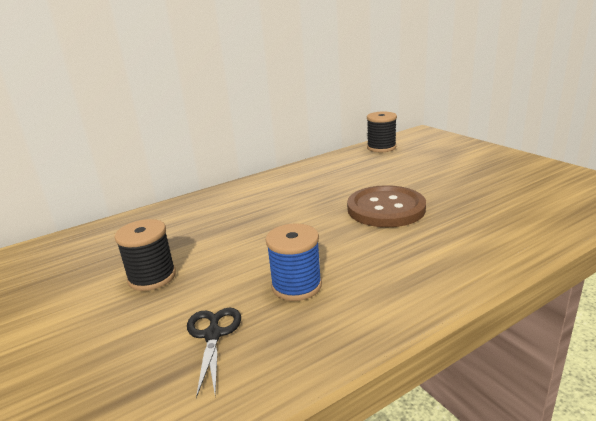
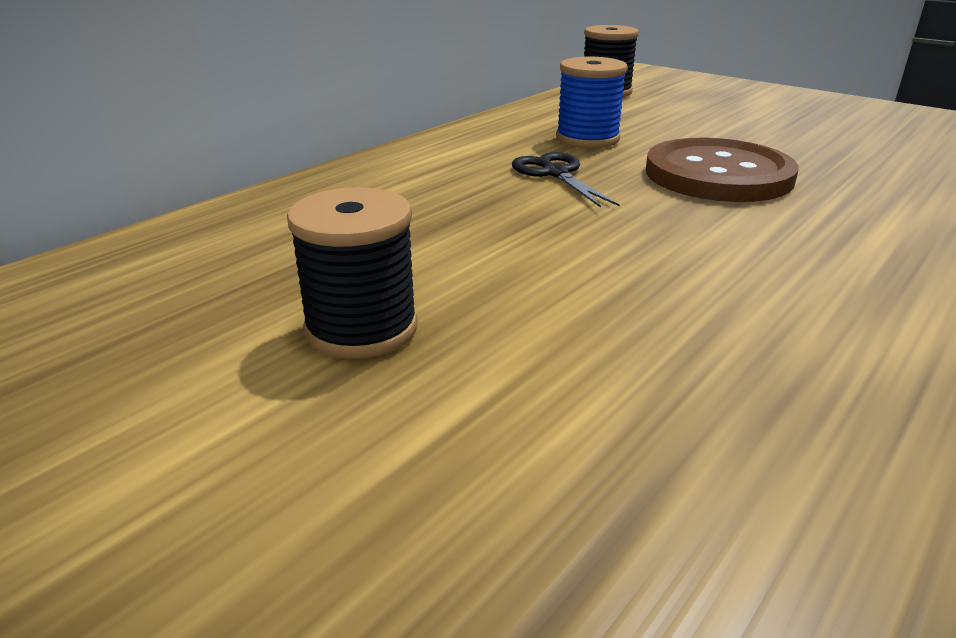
camera: 20 degrees left, 5 degrees up
(213, 335) = (628, 426): black scissors -> black scissors (555, 174)
(296, 286) = (701, 309): blue spool -> blue spool (587, 139)

